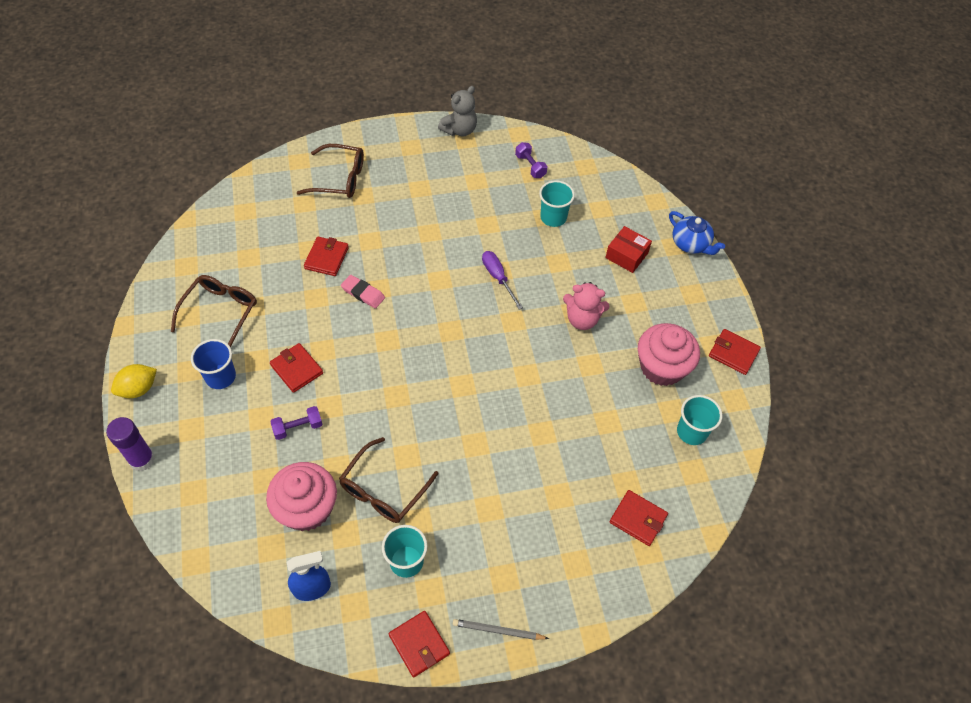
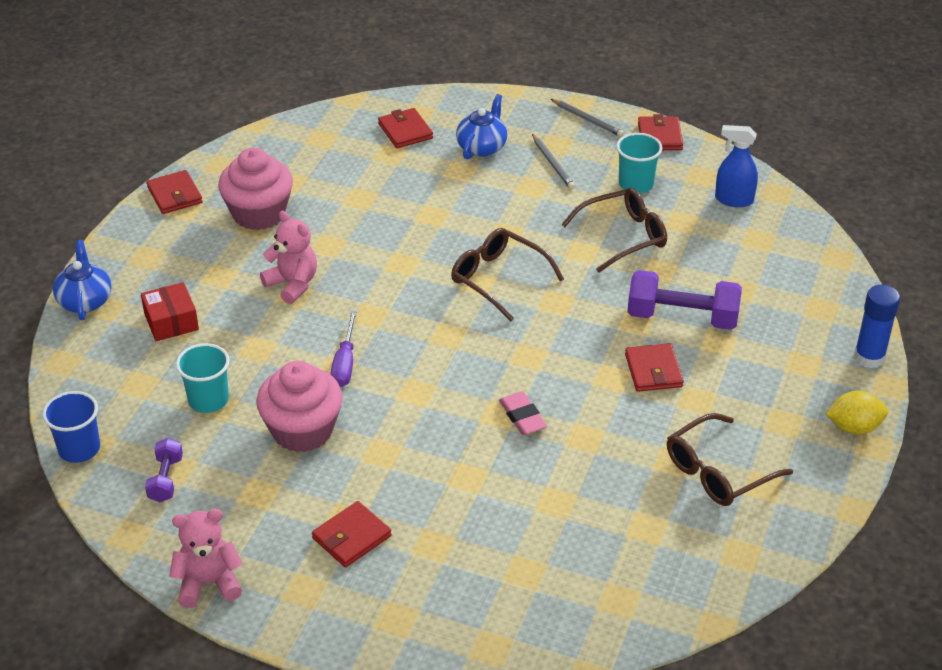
camera: 145 degrees left, 15 degrees down
(142, 459) = (869, 357): purple glue stick -> blue glue stick
(220, 377) = (748, 400): blue cup -> blue cup (79, 449)
(298, 427) = (682, 317): purple dumbbell -> purple dumbbell, size x1.85
(307, 508) = (708, 252): pink cupcake -> pink cupcake (302, 430)
(326, 258) = (541, 479): red wallet -> red wallet (351, 537)
(339, 179) = (448, 587): brown glasses -> brown glasses (498, 279)
(459, 130) = (208, 583): grey teddy bear -> pink teddy bear
(490, 547) = (552, 164): none -> grey pencil
(562, 535) = (482, 147): none -> blue teapot
(691, 432) = (290, 161): turquoise cup -> none

